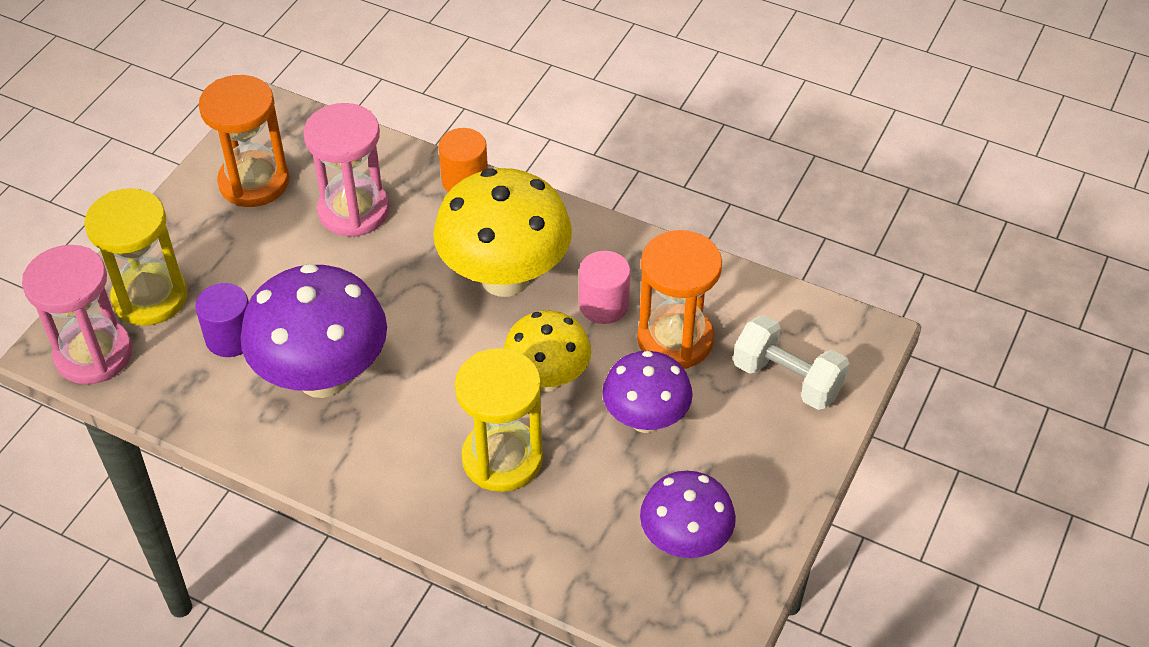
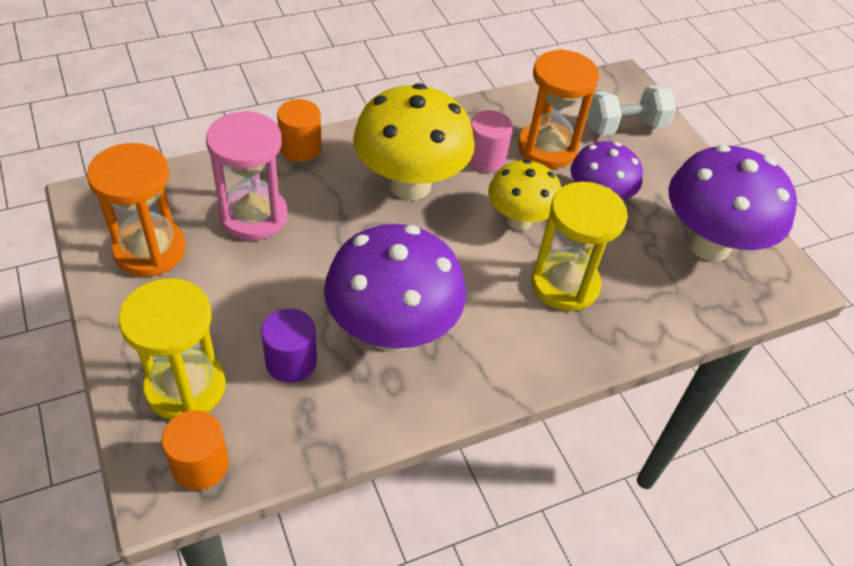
camera: 55 degrees left, 0 degrees up
(93, 354) = (200, 465): pink hourglass -> orange cylinder
(685, 541) = (708, 245): purple mushroom -> purple mushroom, size x1.63

